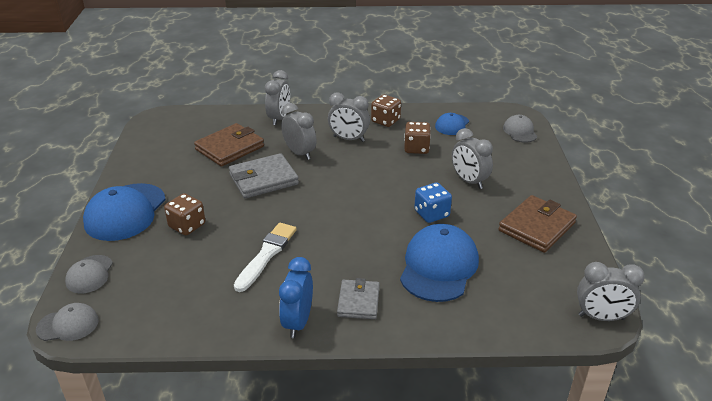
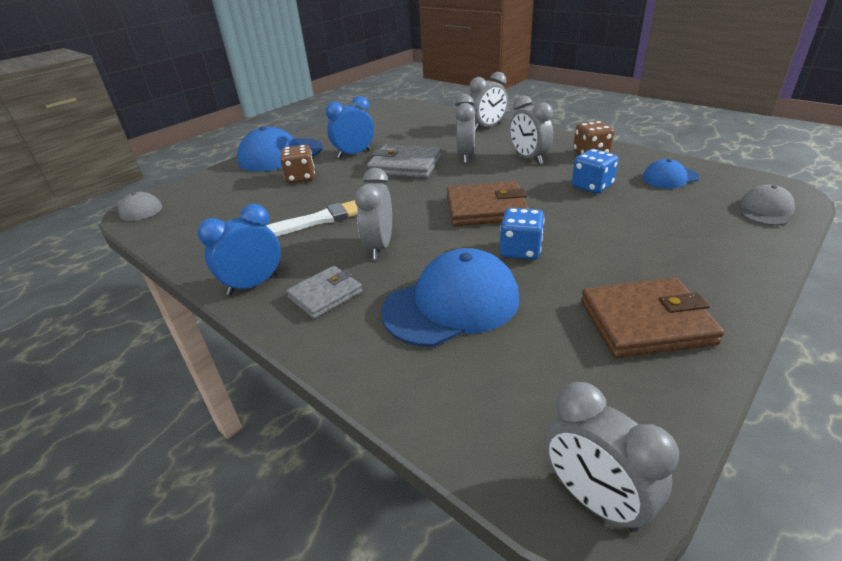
camera: 45 degrees right, 0 degrees up
(89, 274) = (198, 184): grey cap -> none
(200, 184) = (354, 154): none -> blue clock
(230, 148) = (414, 137): brown wallet -> brown wallet (486, 208)
(416, 148) = (592, 186): brown dice -> blue dice
(469, 181) = (614, 236): grey clock -> grey clock (379, 247)

